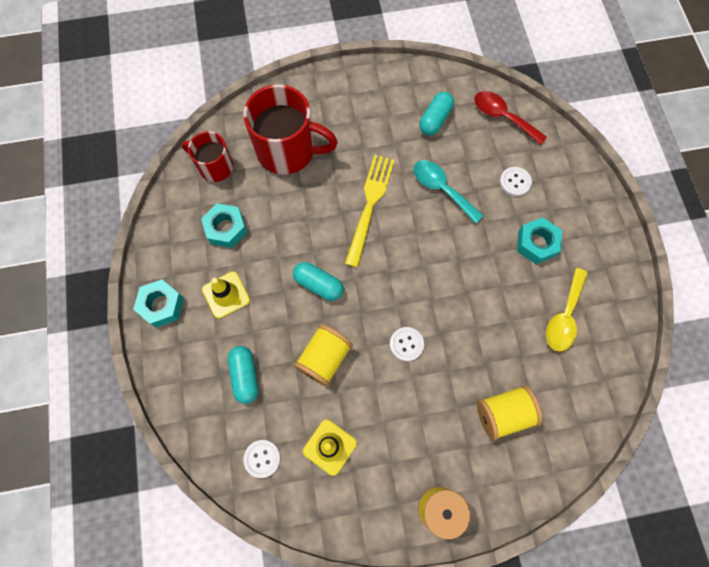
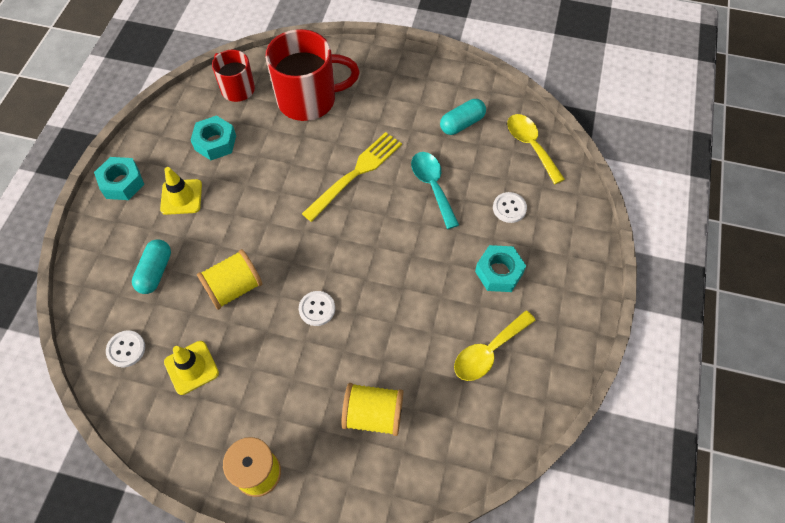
camera: 25 degrees right, 10 degrees down
(288, 151) = (309, 99): red mug -> red mug turned 45 degrees counterclockwise
(318, 284) = (267, 222): turquoise capsule -> none
(502, 117) = (530, 146): red spoon -> yellow spoon

